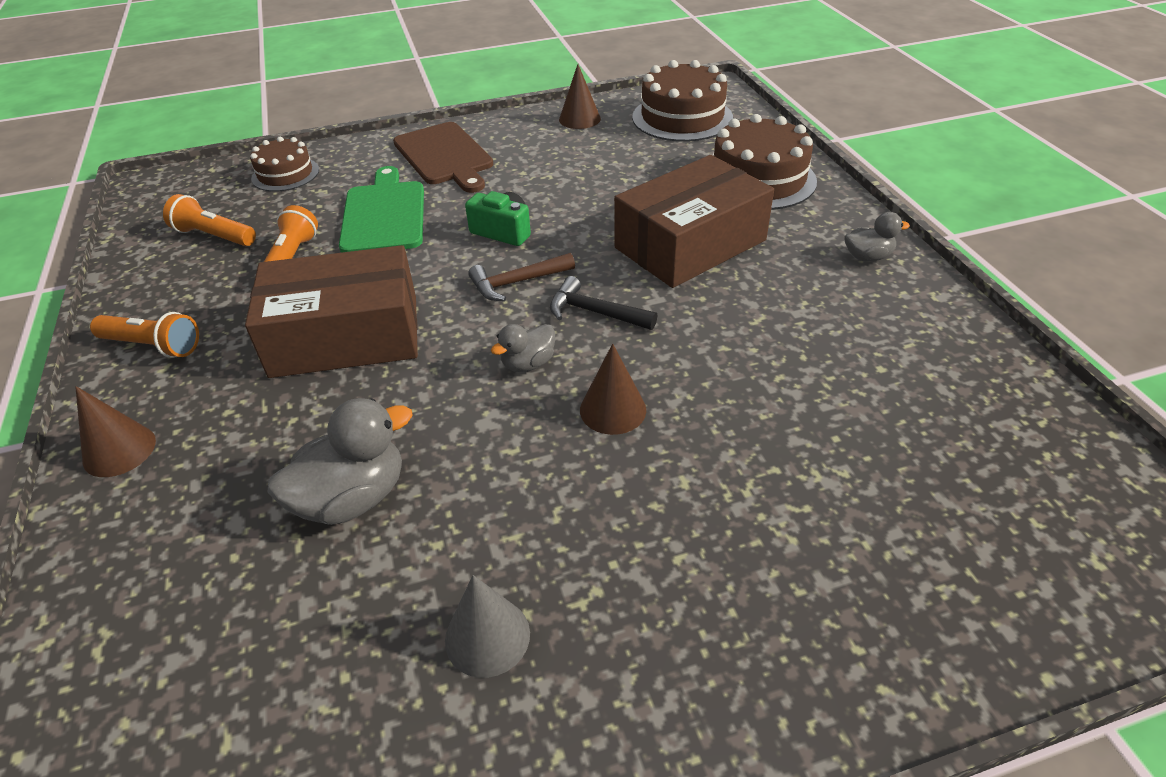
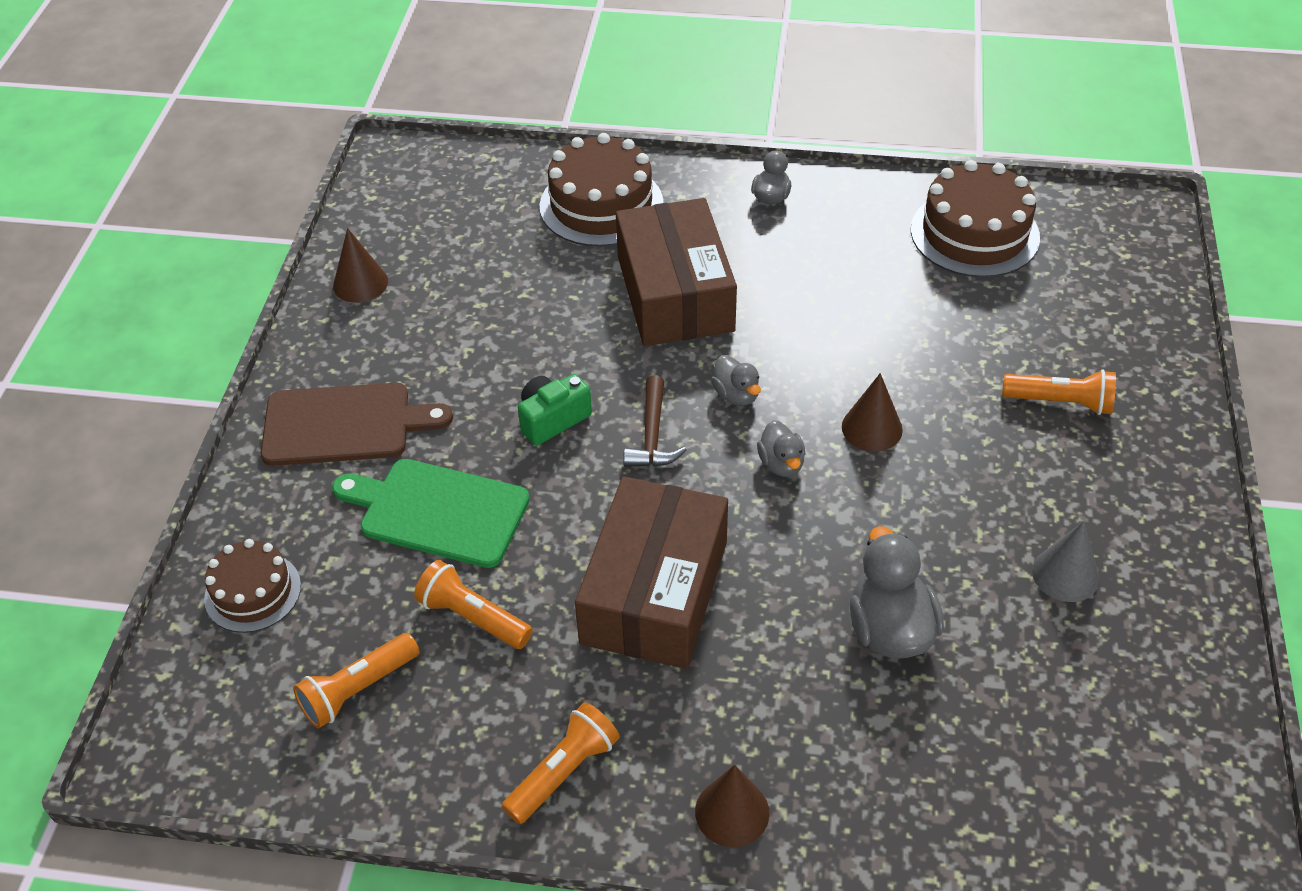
camera: 65 degrees left, 5 degrees up
(595, 312) = (736, 395): black hammer -> grey duck
(682, 117) = (433, 205): brown cake -> brown cake (974, 233)
(764, 559) = (1060, 402): none -> orange flashlight

